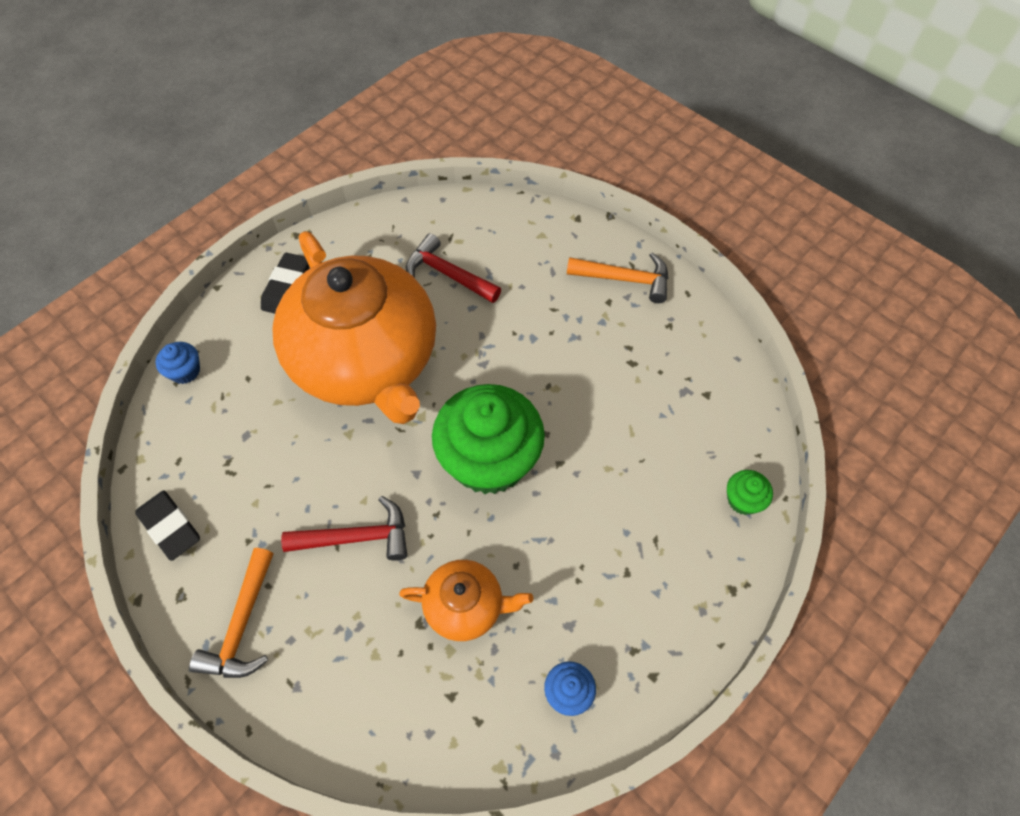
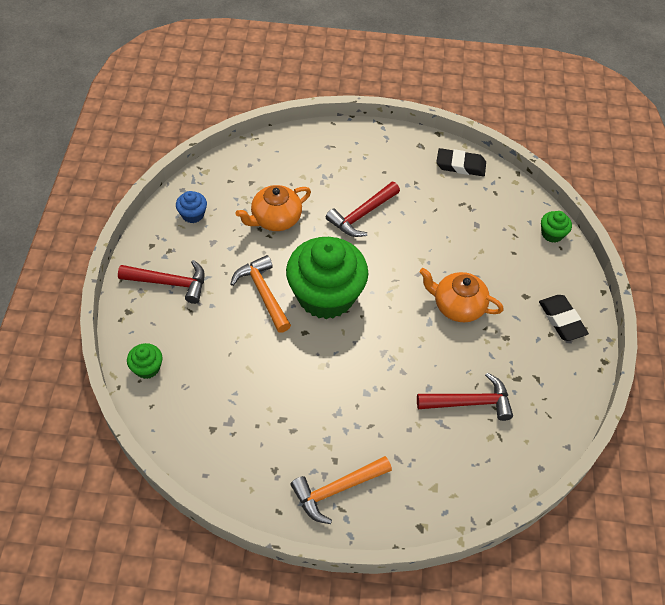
camera: 140 degrees right, 5 degrees down
(185, 371) = (552, 234): blue cupcake -> green cupcake
(242, 625) = (378, 152): orange hammer -> orange hammer (263, 293)
(366, 361) = (457, 306): orange teapot -> orange teapot, size x0.44
(660, 597) = (170, 283): none -> red hammer

